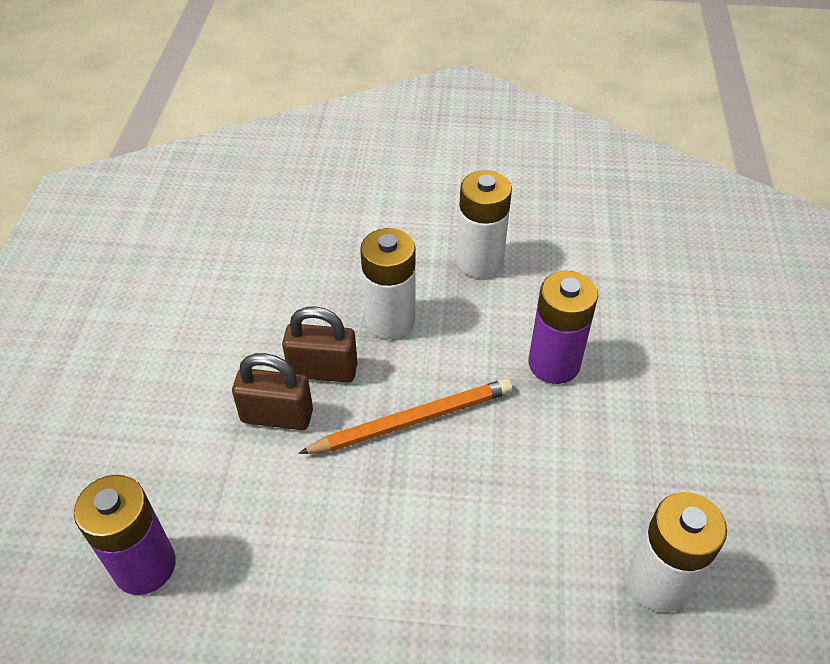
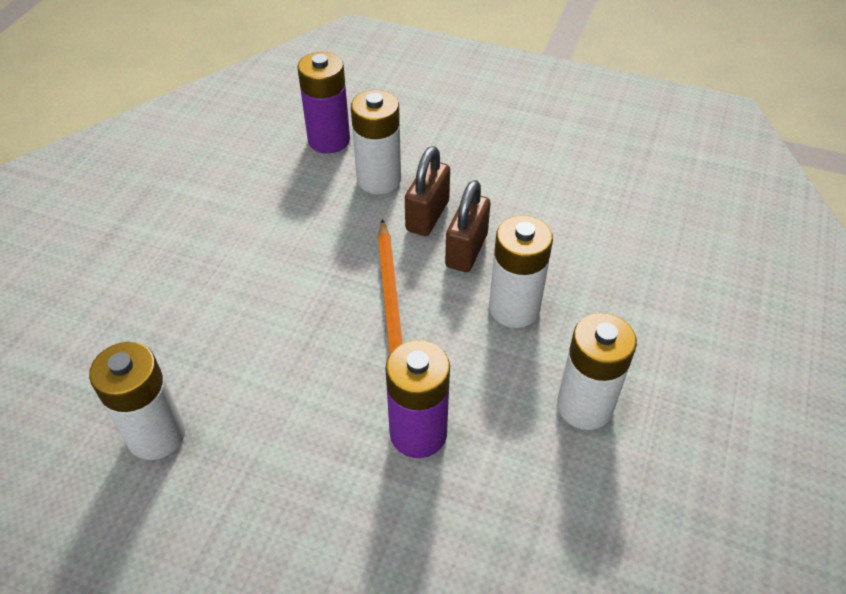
camera: 105 degrees right, 0 degrees up
(221, 481) = (379, 179): none -> white battery

